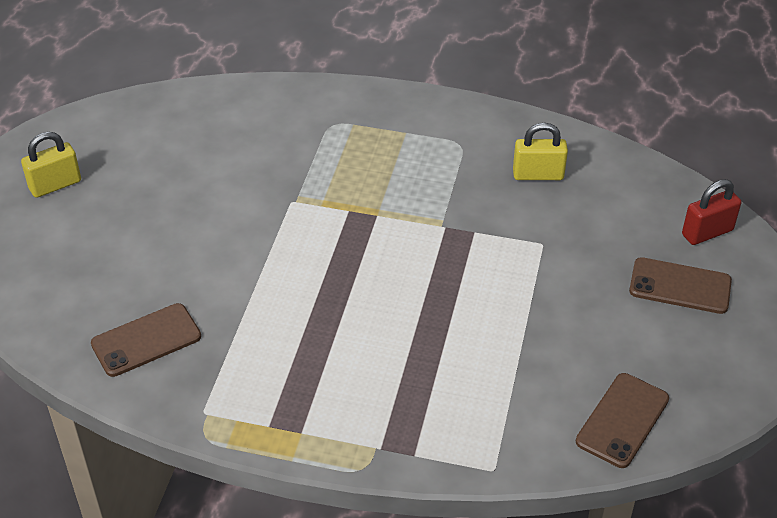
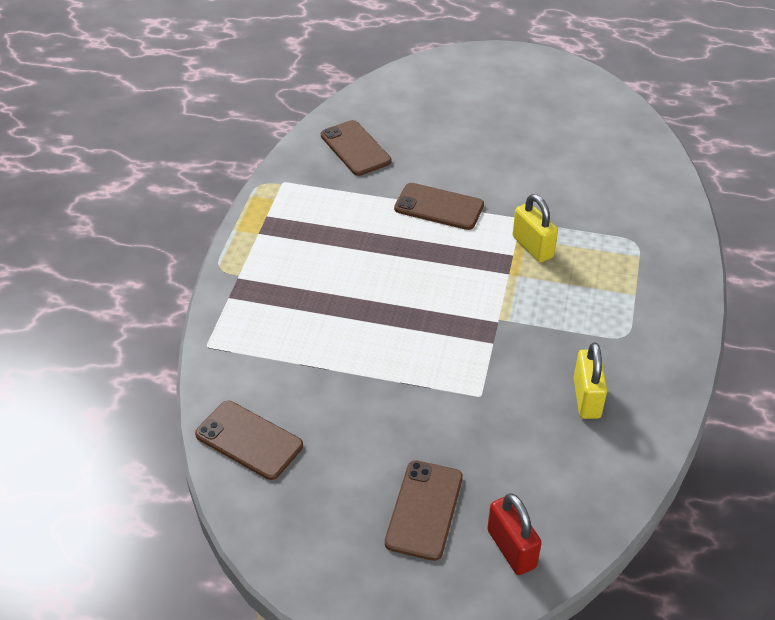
camera: 90 degrees right, 0 degrees up
(55, 185) = (522, 88): yellow padlock -> yellow padlock (532, 247)
(267, 265) = (439, 207): none -> brown phone

